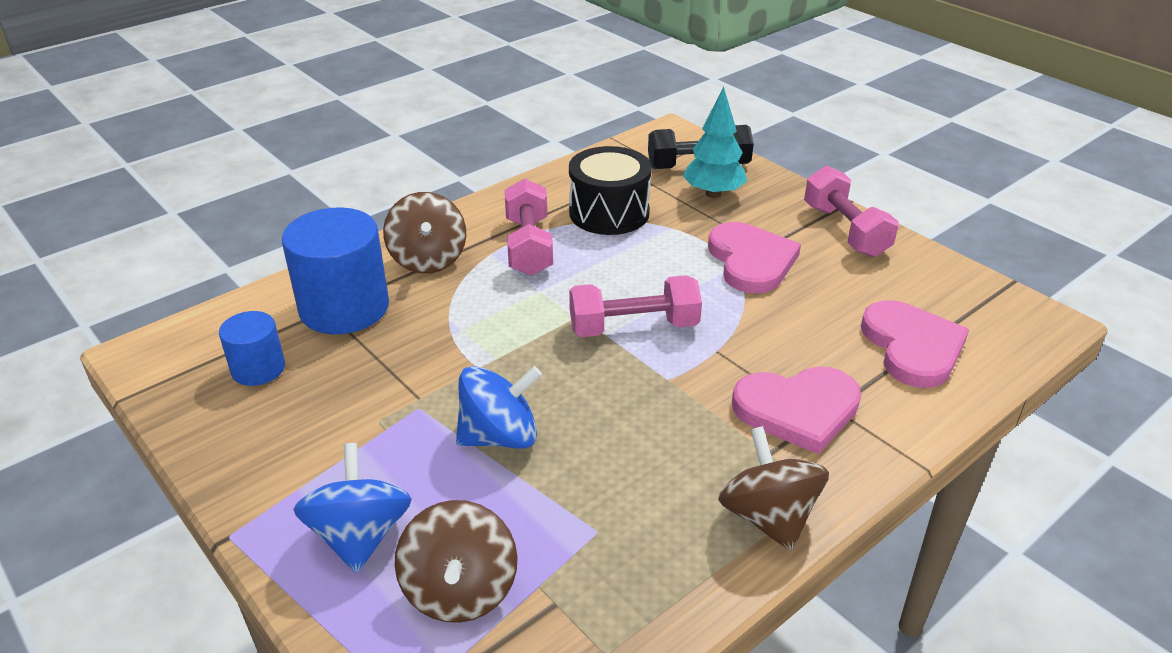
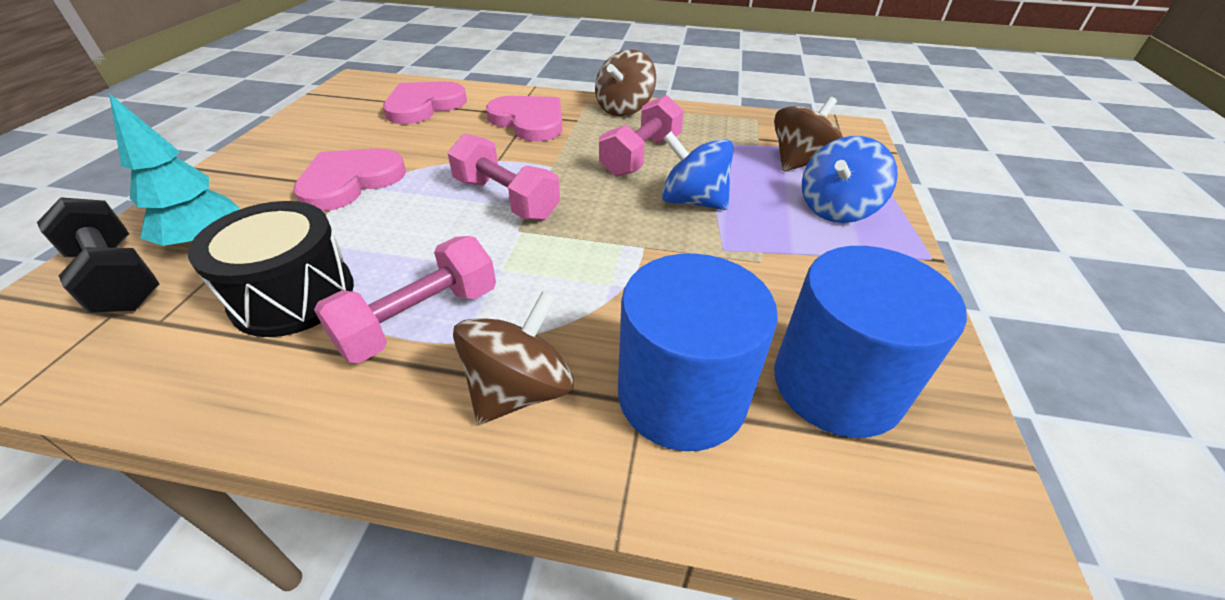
camera: 130 degrees left, 5 degrees up
(258, 369) = (837, 384): blue cylinder -> blue cylinder, size x1.83
(845, 230) = (261, 156): pink dumbbell -> pink dumbbell (641, 156)

